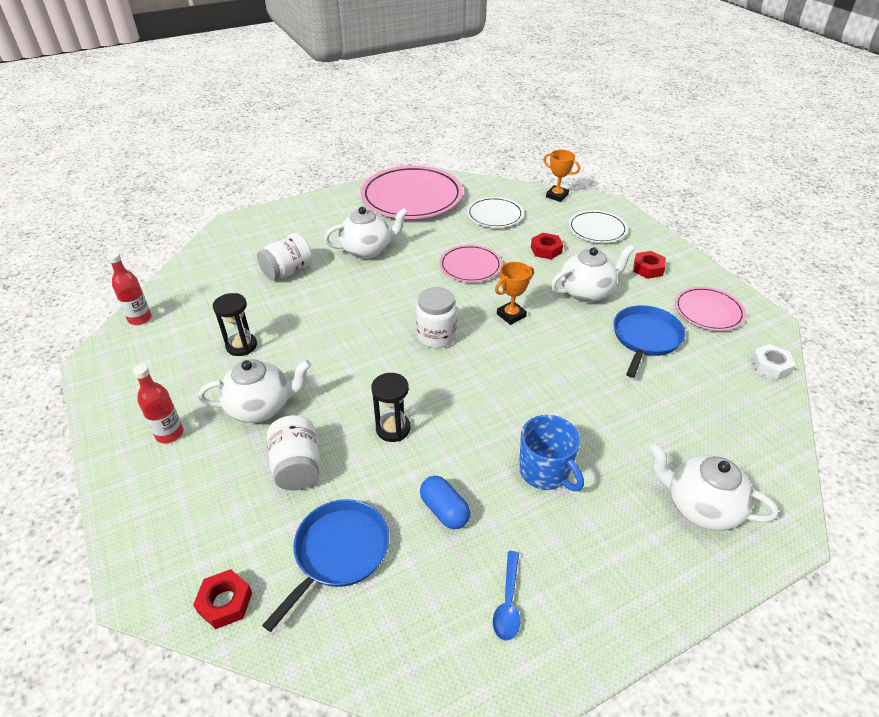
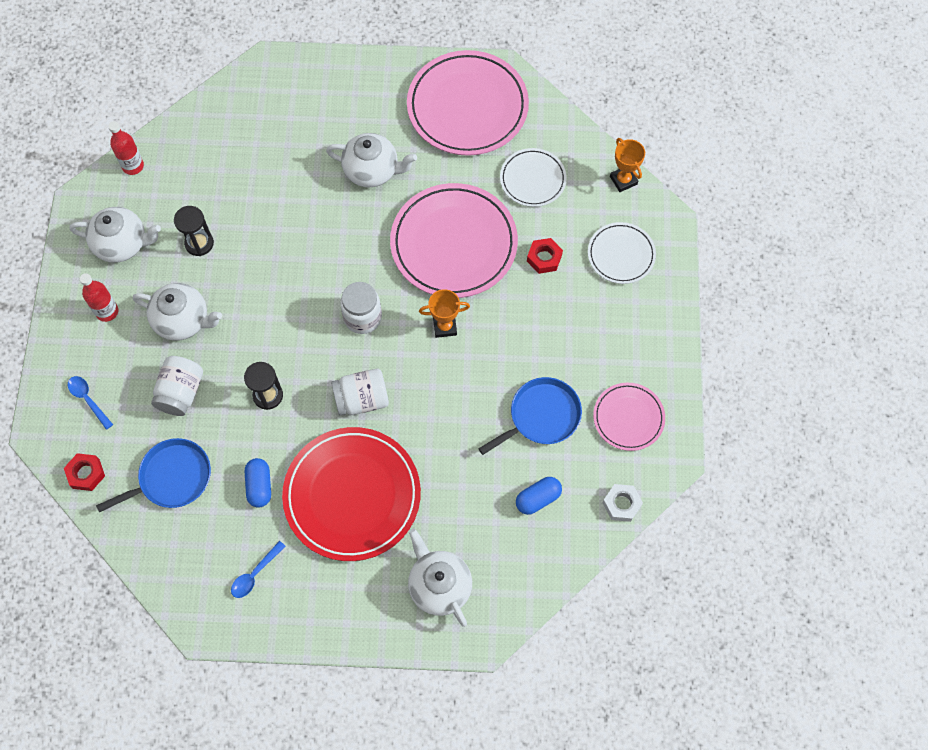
camera: 30 degrees right, 25 degrees up
(188, 523) = (88, 400): none -> blue spoon
(288, 271) = (284, 164): white jar -> white jar (362, 399)
(470, 266) = (454, 244): pink plate -> pink plate, size x1.87
(545, 471) = (352, 495): blue mug -> red plate
(587, 292) = (536, 335): white teapot -> white teapot (122, 244)
(648, 269) = (622, 336): red nut -> none
(705, 393) = (538, 498): none -> blue capsule

